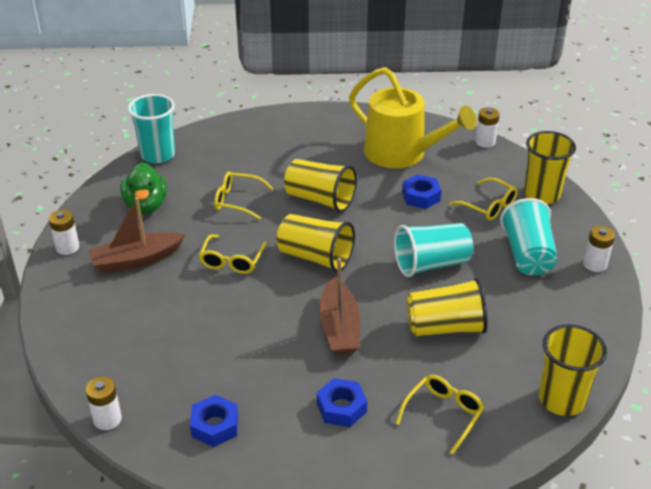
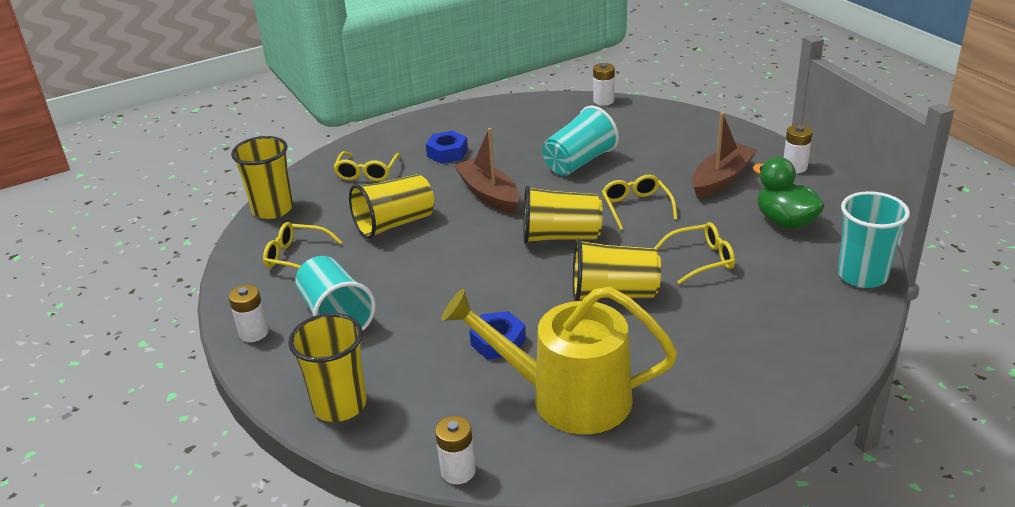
camera: 155 degrees right, 5 degrees down
(215, 426) = (528, 119): blue nut -> none
(431, 264) = (438, 270): turquoise cup -> turquoise cup (579, 162)
(489, 206) = (405, 361): yellow glasses -> yellow glasses (296, 257)

